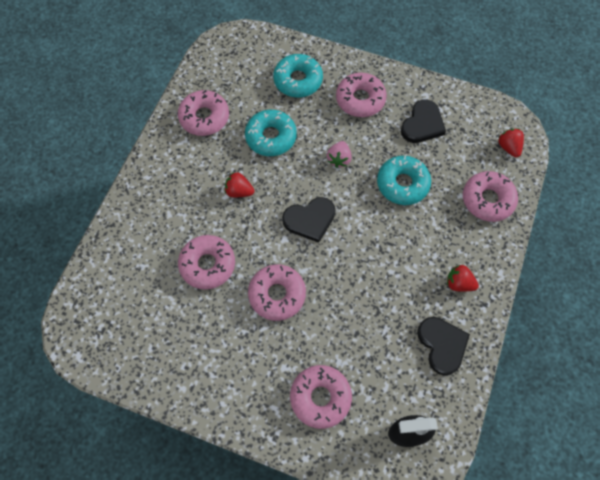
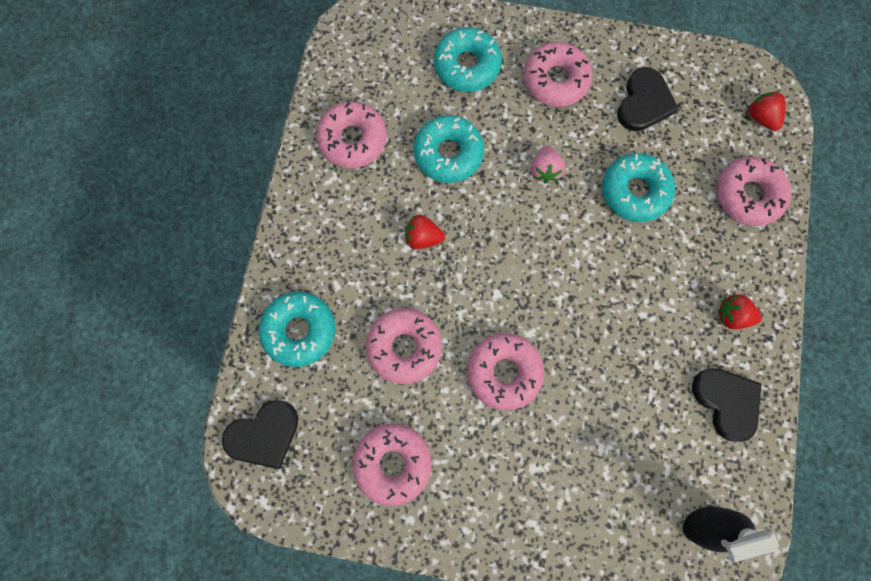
camera: 10 degrees left, 10 degrees up
(134, 240) = (299, 330): none -> turquoise donut
(310, 220) = (524, 262): black heart -> black heart (264, 435)
(320, 397) = (588, 499): pink donut -> pink donut (393, 463)

